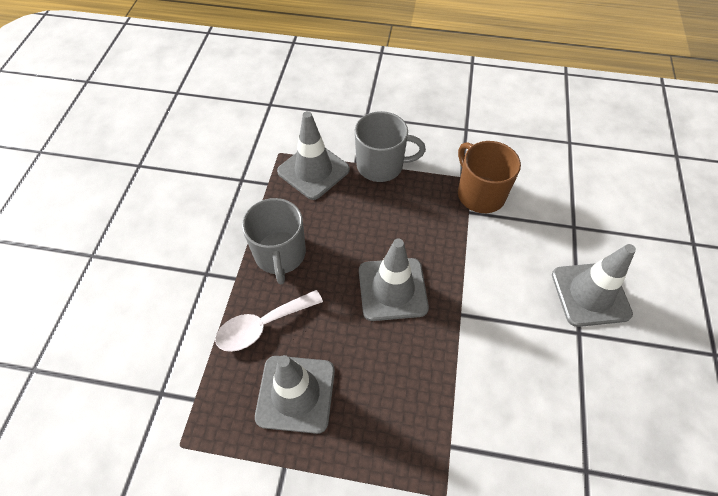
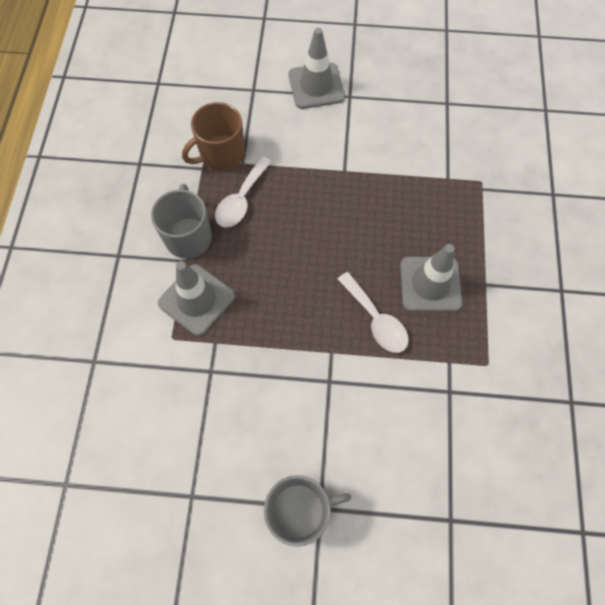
camera: 95 degrees left, 10 degrees up
(280, 255) = (302, 316): grey mug -> grey mug (300, 510)
(392, 289) = (328, 220): grey traffic cone -> none
(422, 209) = (241, 200): none -> white spoon

